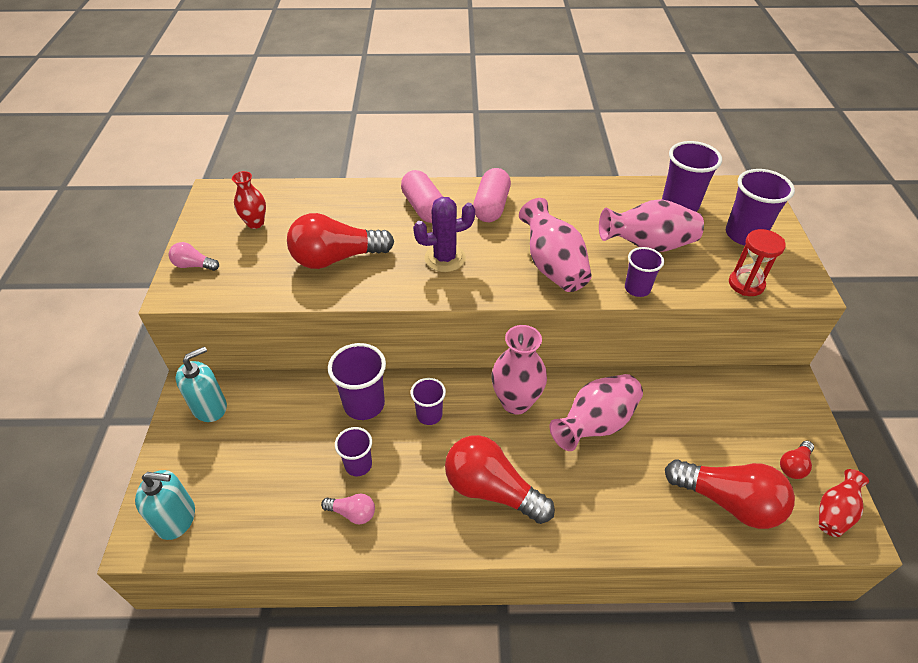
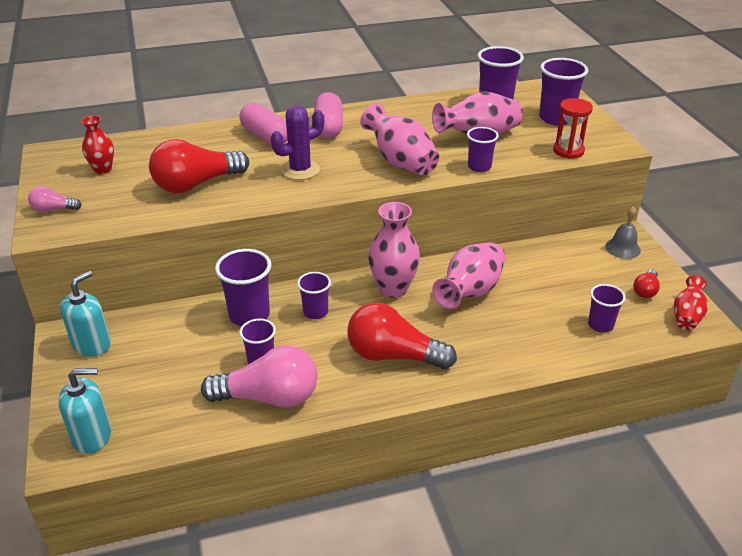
camera: 15 degrees left, 10 degrees down
(352, 513) = (269, 397): pink light bulb -> pink light bulb, size x2.11
(728, 501) = (600, 325): red light bulb -> purple cup
(783, 400) = (623, 248): none -> grey bell

